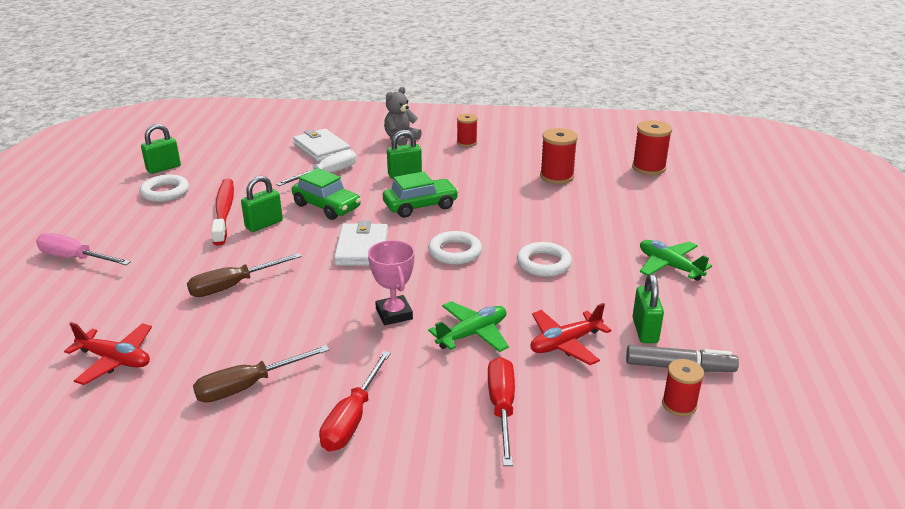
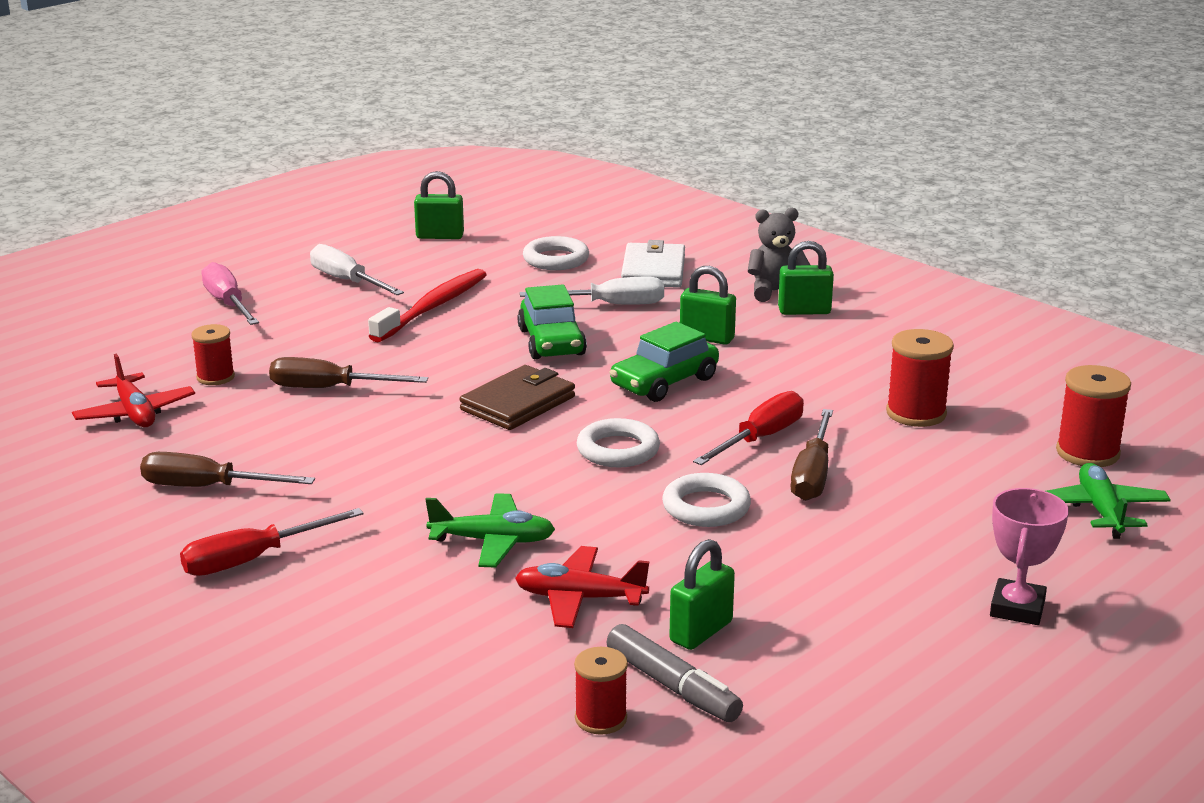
camera: 40 degrees right, 5 degrees down
(142, 215) = (347, 281): none -> white screwdriver
(165, 192) = (403, 264): white ring -> white ring (556, 259)
(264, 224) = (453, 337): green padlock -> green padlock (804, 311)
(362, 248) = (518, 403): white wallet -> brown wallet
(394, 314) = (443, 485): pink trophy -> pink trophy (1017, 608)
(420, 206) = (664, 382): green car -> green car turned 120 degrees clockwise
(466, 143) = (861, 325): red spool -> red spool (215, 377)
(502, 408) = (404, 622): red screwdriver -> red screwdriver (760, 438)
(562, 225) = (812, 475): none -> brown screwdriver
(669, 266) = (873, 581): green plane -> green plane (1100, 510)

